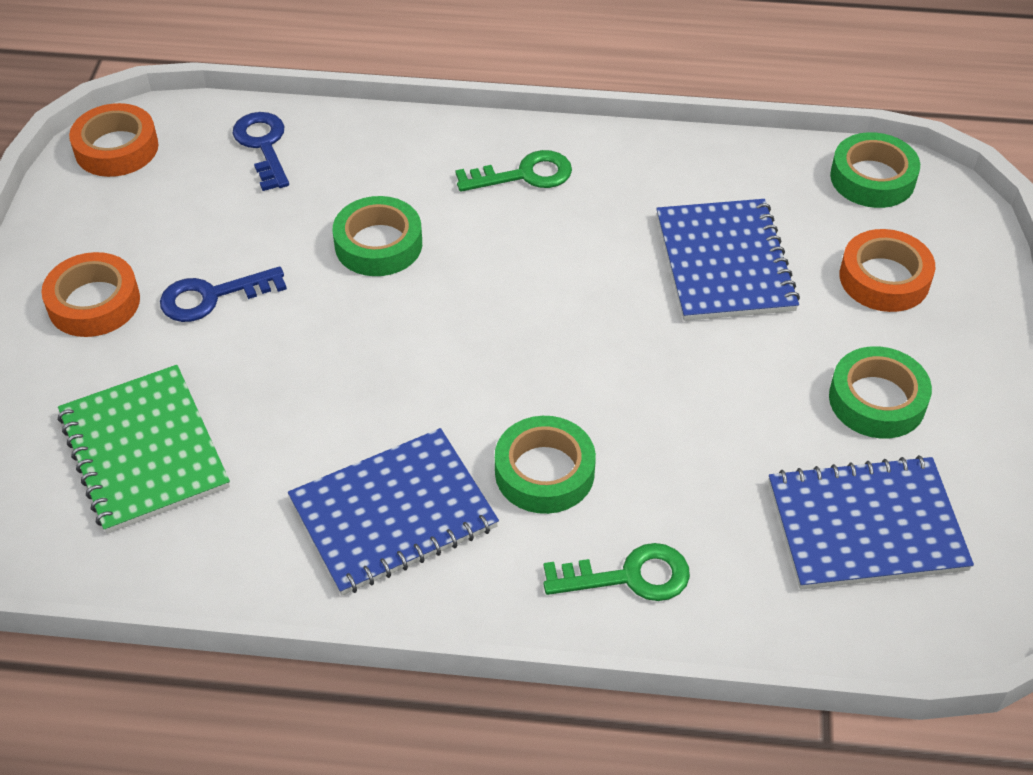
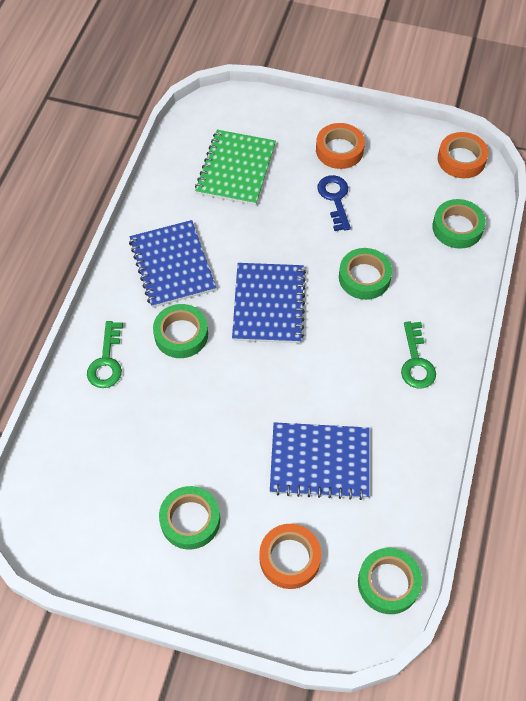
camera: 100 degrees right, 10 degrees up
(144, 451) = (236, 169): green notebook -> green notebook turned 60 degrees counterclockwise
(263, 146) = (457, 228): blue key -> green tape
(866, 526) = (104, 485): blue notebook -> blue notebook (268, 304)

